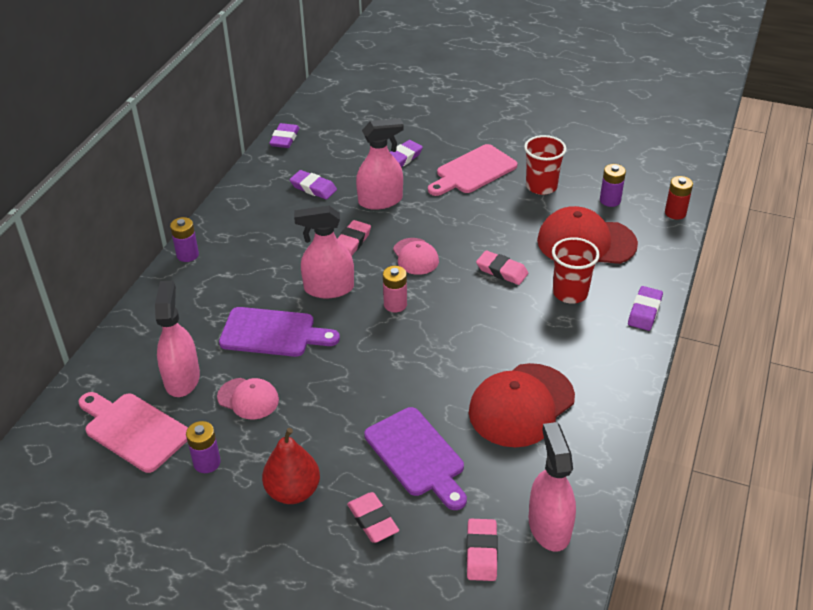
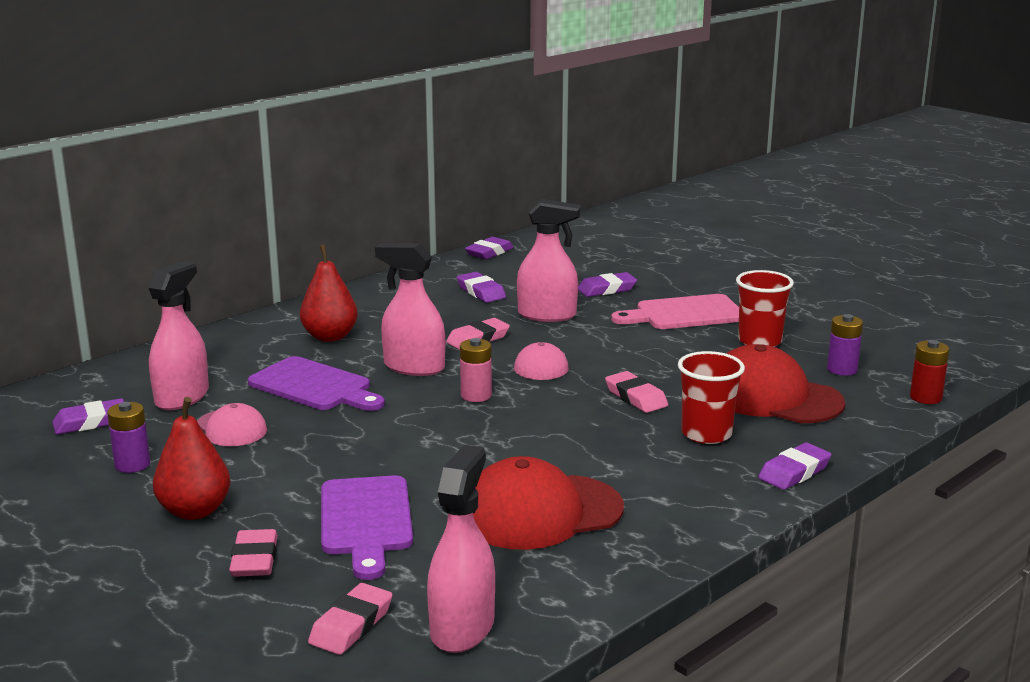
camera: 25 degrees right, 20 degrees down
(133, 430) = (90, 422): pink cutting board -> purple eraser
(187, 255) = (292, 312): purple battery -> none
(240, 274) = (330, 337): none -> red pear

